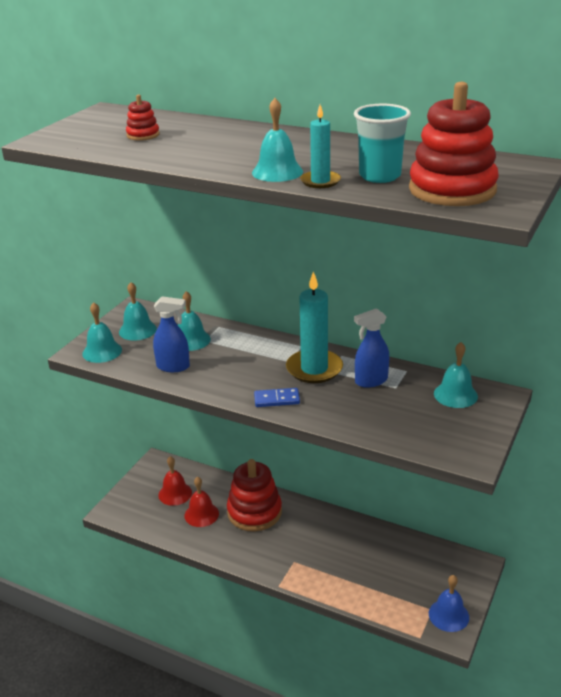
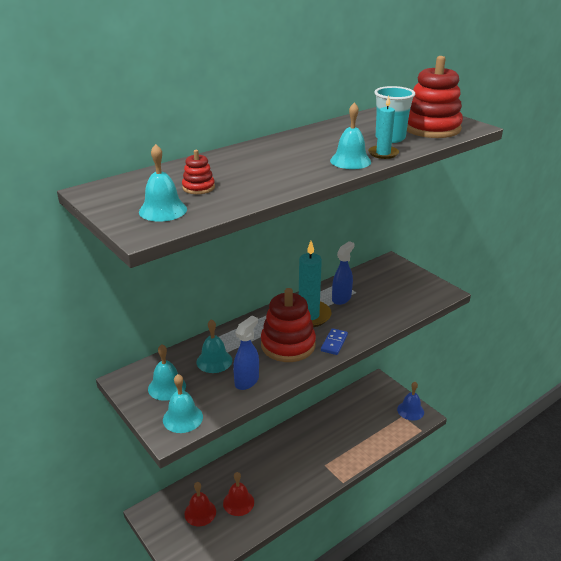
camera: 65 degrees left, 0 degrees up
(254, 512) = (259, 468): red stacking toy -> red stacking toy (288, 345)
(371, 381) = (341, 298): blue spray bottle -> blue spray bottle turned 150 degrees counterclockwise
(455, 395) = (380, 275): turquoise bell -> turquoise bell (163, 210)

